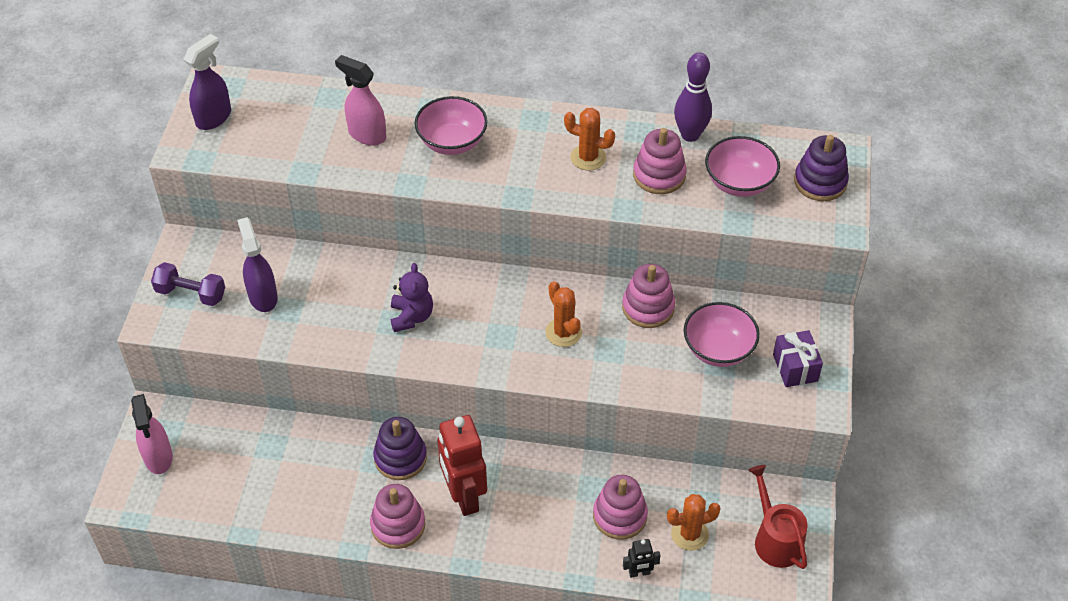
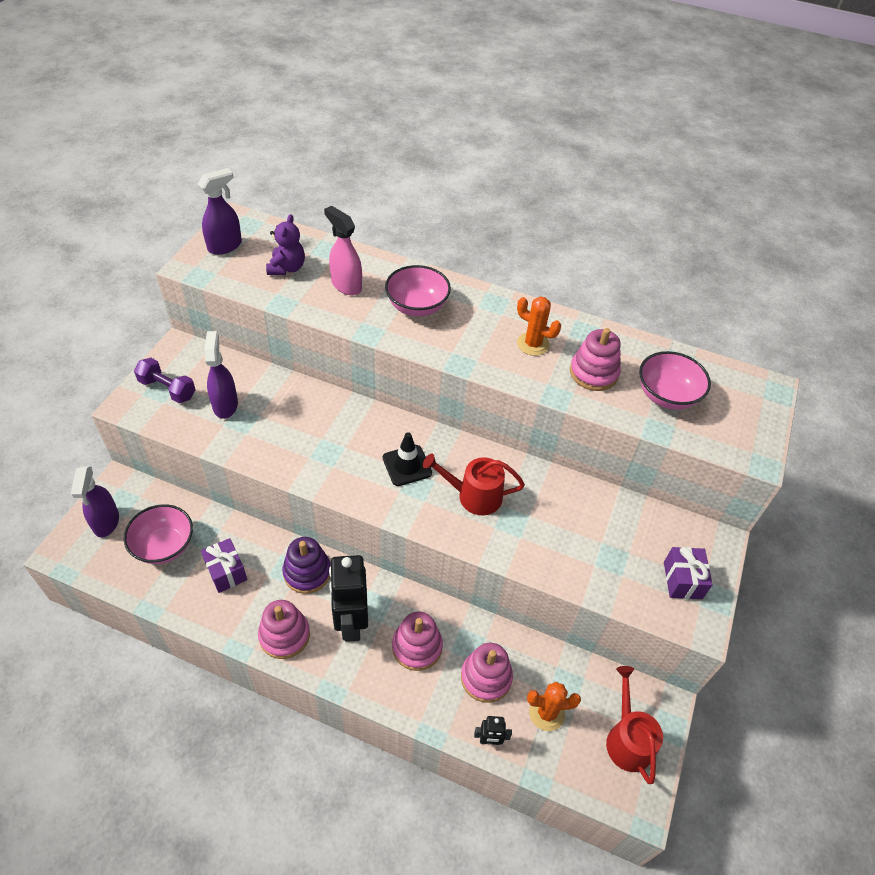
camera: 10 degrees right, 0 degrees up
(158, 457) = (106, 522): pink spray bottle -> purple spray bottle
(312, 477) = (226, 572): none -> purple gift
(411, 317) = (344, 451): purple teddy bear -> purple teddy bear (287, 268)
(463, 496) = (351, 622): red robot -> black robot
(483, 317) = (407, 465): none -> black traffic cone
(563, 332) = (474, 496): orange cactus -> red watering can
(648, 307) = (556, 490): pink stacking toy -> pink stacking toy (417, 647)
(690, 135) = (630, 344): purple bowling pin -> none
(718, 349) = (613, 545): pink bowl -> pink bowl (164, 546)
(820, 182) = (744, 411): purple stacking toy -> none

